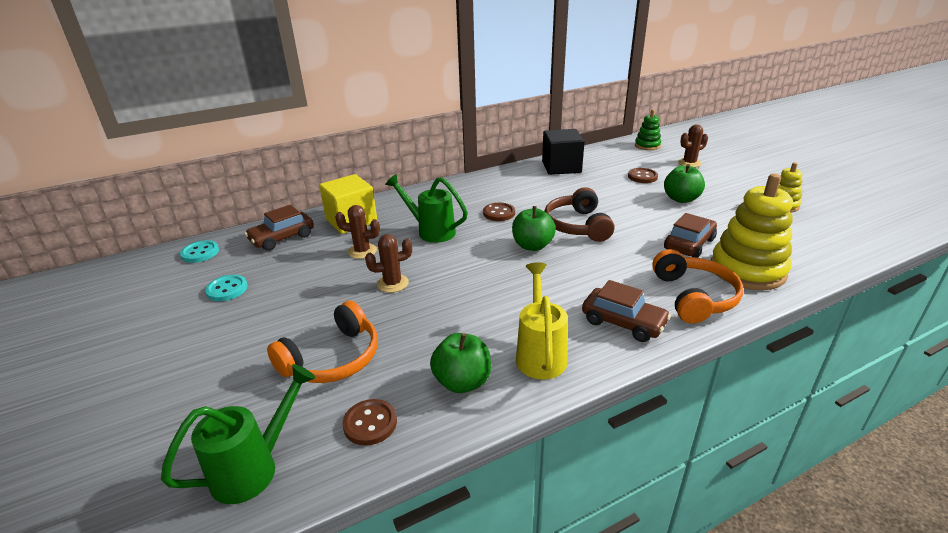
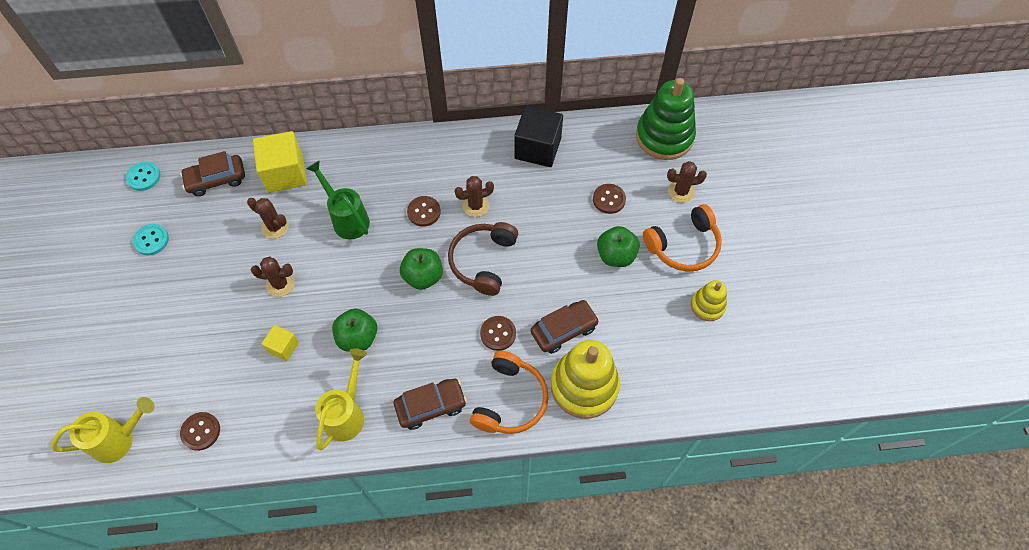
camera: 20 degrees right, 30 degrees up
(255, 468) = (120, 439): green watering can -> yellow watering can
(333, 359) = (201, 358): orange headphones -> orange headphones (683, 246)
(427, 324) = (283, 347): none -> yellow cube
(462, 382) = (277, 419): green apple -> green apple (358, 338)
(540, 201) = (475, 205): none -> brown cactus
(623, 322) = (431, 406): brown car -> brown car turned 75 degrees counterclockwise
(635, 260) = (498, 334): none -> brown button
(647, 145) = (664, 136): green stacking toy -> green stacking toy, size x1.88

